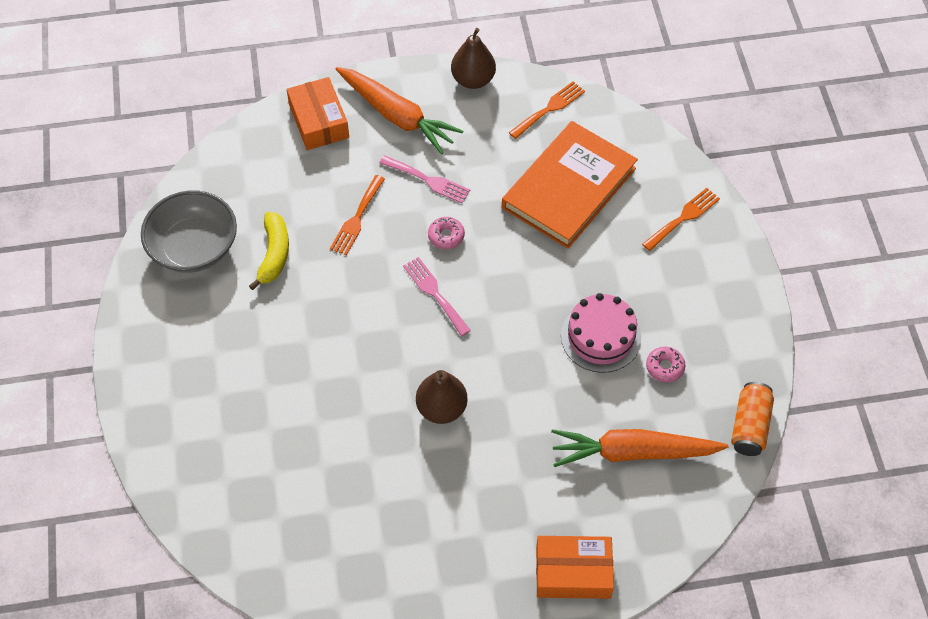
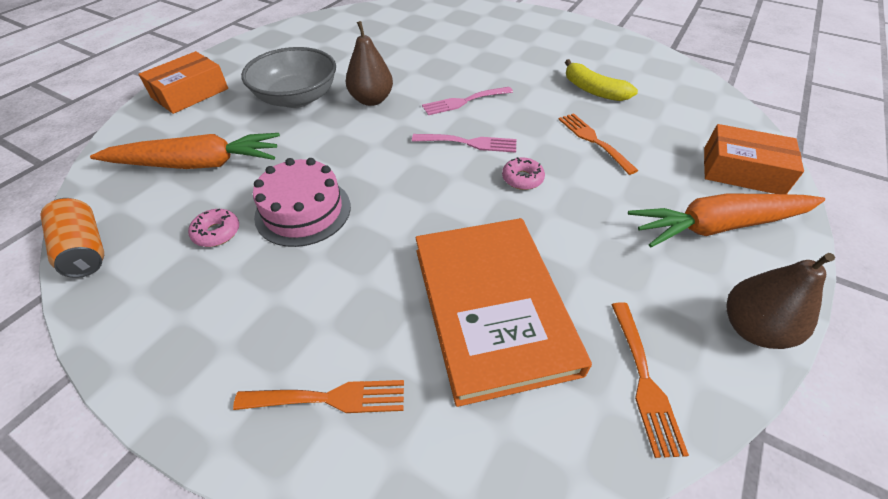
camera: 130 degrees right, 10 degrees down
(194, 247) = (633, 64): grey bowl -> grey bowl (297, 98)
(428, 180) = (603, 202): pink fork -> pink fork (464, 101)
(633, 452) = (197, 164): orange carrot -> orange carrot turned 45 degrees clockwise
(683, 218) = (330, 398): orange fork -> orange fork turned 90 degrees counterclockwise

